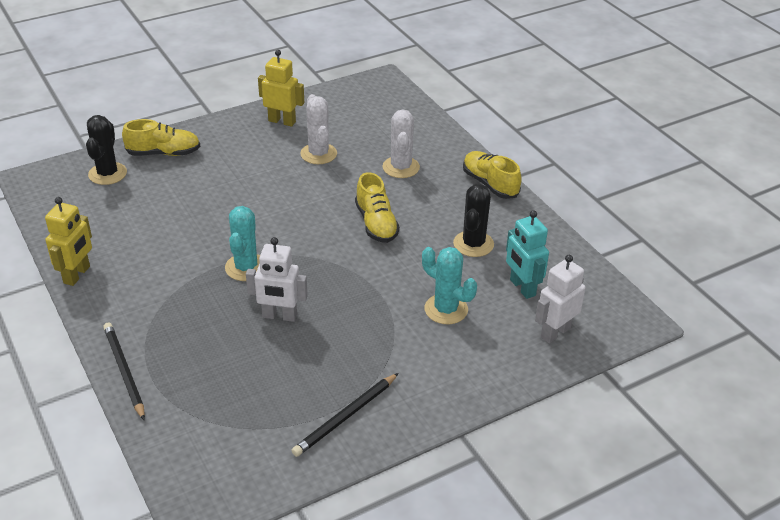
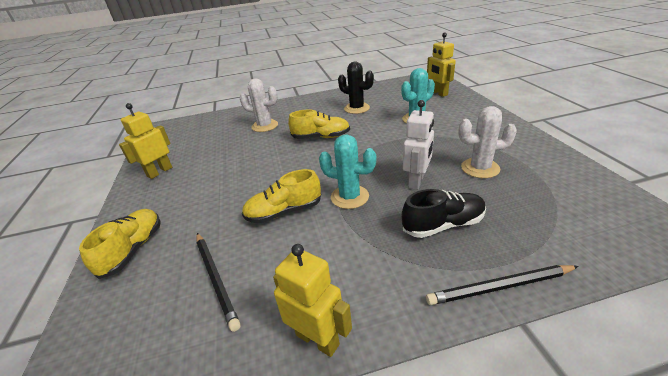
camera: 70 degrees left, 5 degrees down
(107, 174) = (126, 304): black cactus -> none
(203, 337) = (443, 225): none -> black shoe
(318, 154) = (221, 156): white cactus -> white cactus (480, 168)
(346, 417) = (527, 157): black pencil -> black pencil (216, 279)
(490, 184) = (302, 101): yellow shoe -> yellow shoe (284, 212)
(522, 288) = (400, 98): turquoise robot -> none
(555, 332) = (438, 93): white robot -> yellow robot

